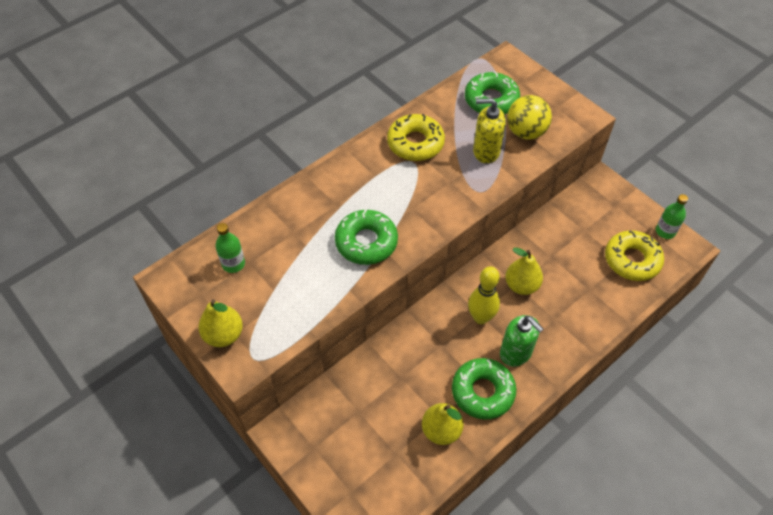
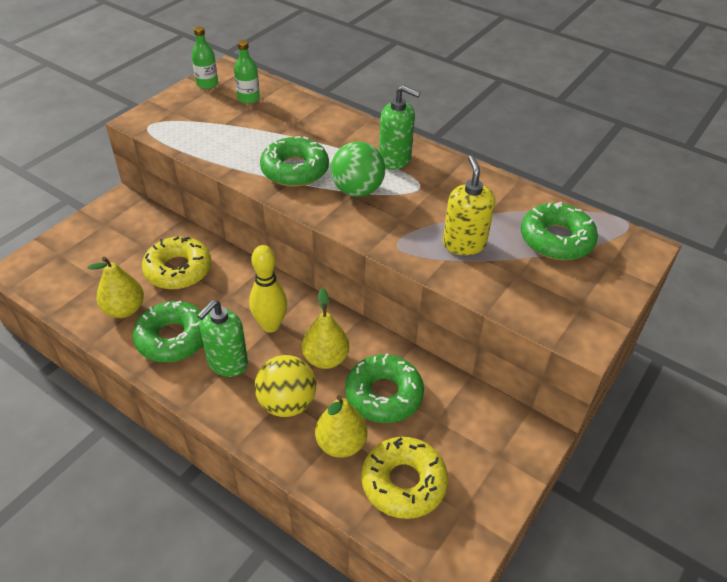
camera: 75 degrees right, 10 degrees down
(224, 335) = (171, 106): yellow pear -> yellow pear (341, 444)
(371, 169) = (395, 159): none -> green soap dispenser
(407, 203) = (357, 190): none -> green ball
(415, 143) = (449, 186): yellow donut -> yellow donut (178, 270)
(526, 132) = (517, 277): yellow ball -> yellow ball (287, 403)
(560, 256) = (384, 395): none -> green donut
(665, 231) = (474, 528): green bottle -> green bottle (207, 84)

